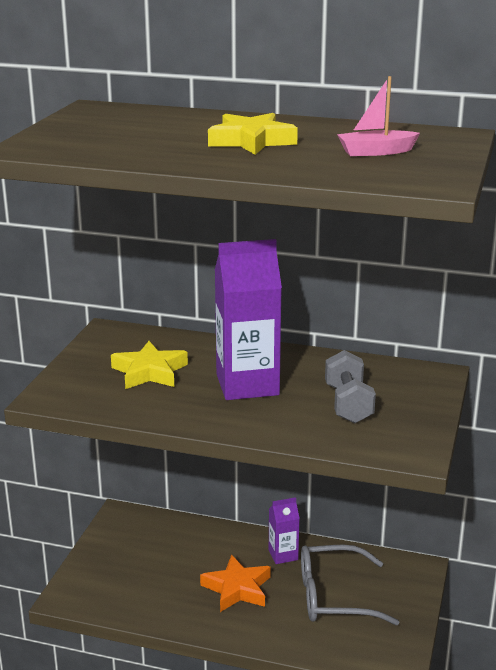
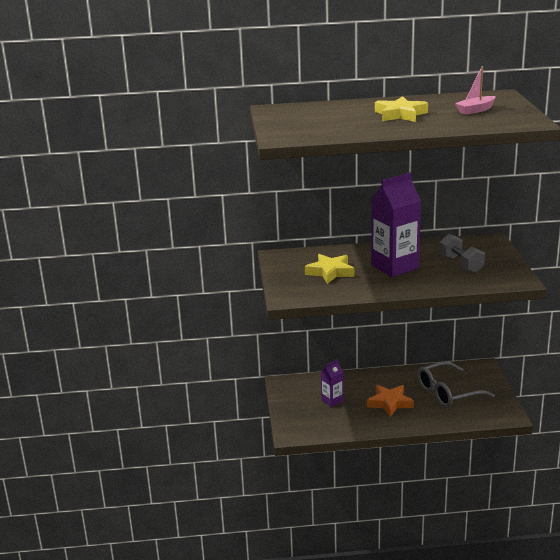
camera: 20 degrees left, 0 degrees up
(283, 555) = (401, 379): purple carton -> purple carton (332, 400)

